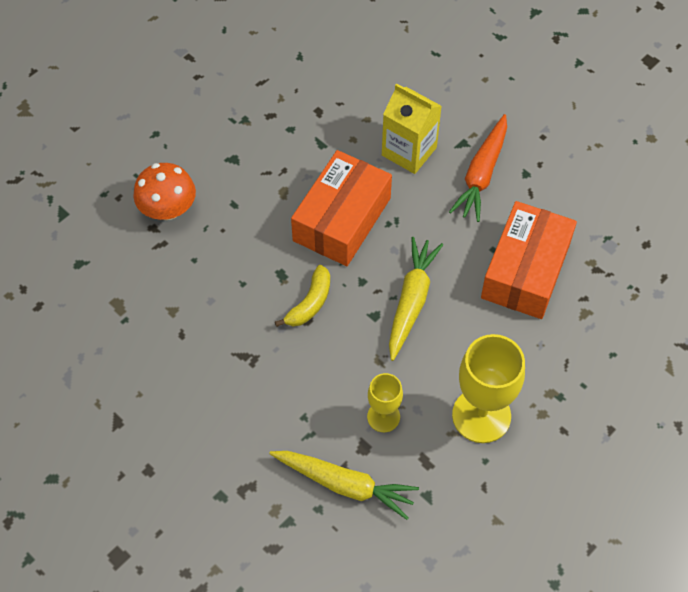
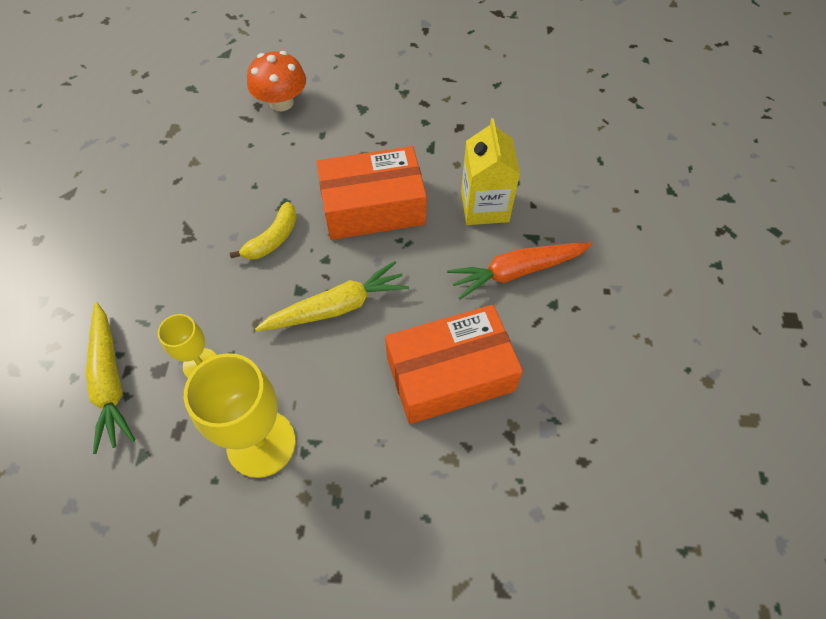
camera: 50 degrees right, 0 degrees up
(310, 303) = (273, 239): yellow banana -> yellow banana turned 45 degrees counterclockwise

